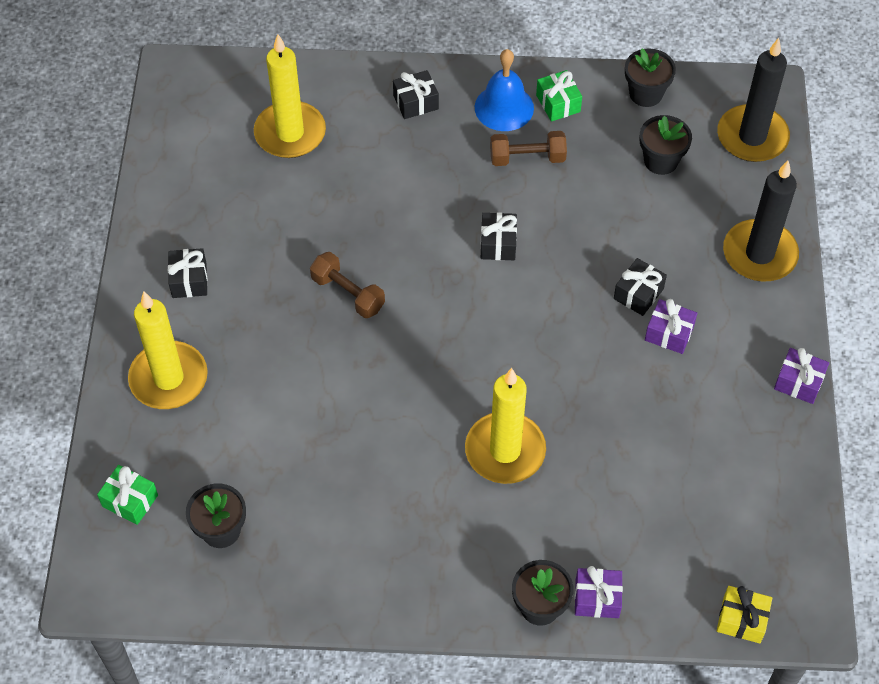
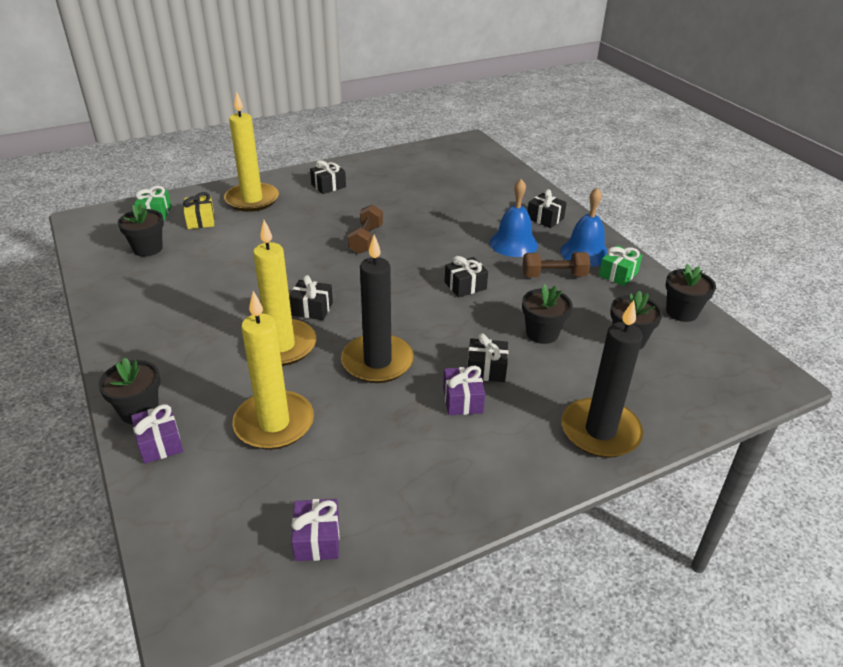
camera: 60 degrees right, 20 degrees down
(290, 133) = (468, 185): yellow candle -> yellow candle (274, 423)
(447, 159) = (513, 243): none -> blue bell
(456, 400) = (312, 309): none -> black gift
(527, 158) = (554, 275): brown dumbbell -> brown dumbbell turned 60 degrees counterclockwise
(612, 221) = (542, 333): none -> black flower pot
(741, 620) = (173, 558): yellow gift -> yellow gift (201, 220)
(752, 137) = (717, 385): black candle -> black candle (377, 362)
(798, 382) = (482, 509): purple gift -> purple gift (317, 539)

